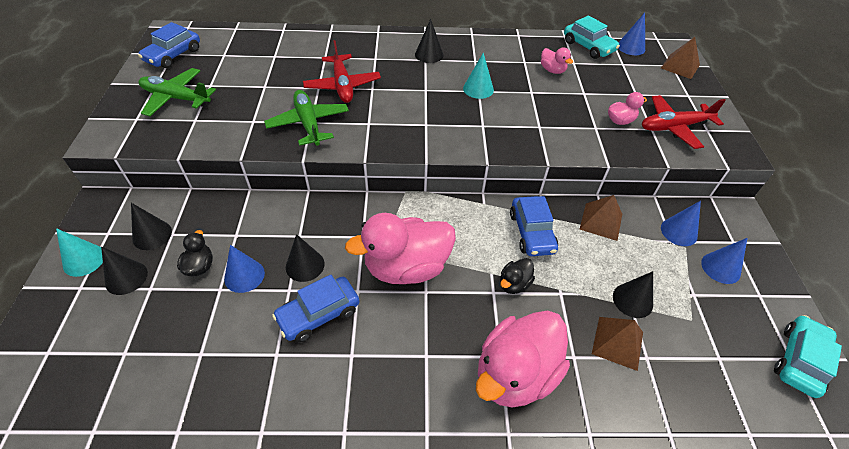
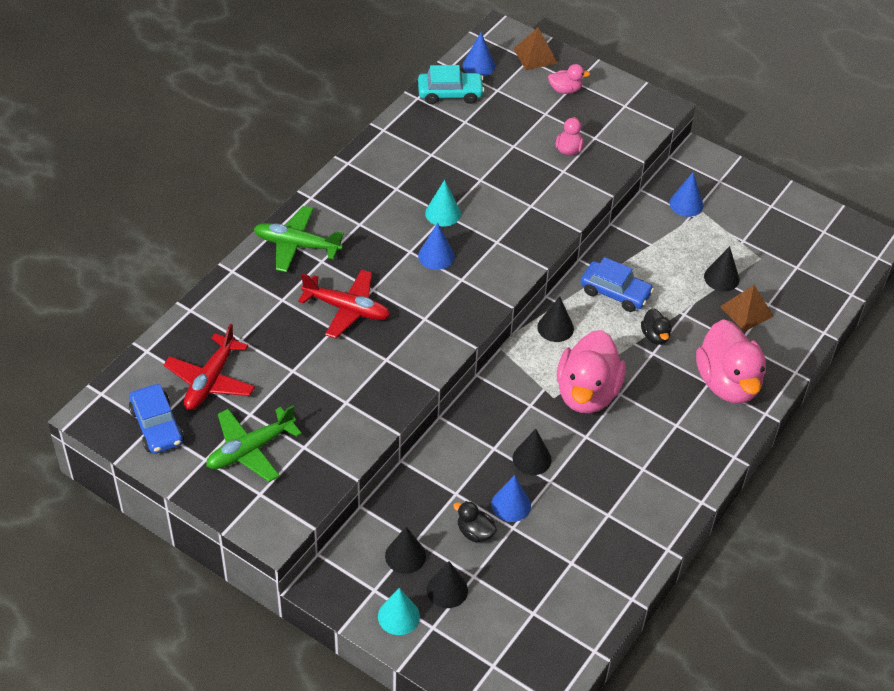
camera: 55 degrees left, 0 degrees up
(308, 123) = (387, 362): green plane -> green plane (296, 245)
(319, 314) = (590, 472): blue car -> none
(429, 54) = (354, 216): black cone -> black cone (555, 327)
(552, 70) = (462, 144): pink duck -> pink duck (565, 90)
(601, 221) = (639, 242): brown pyramid -> none
(674, 127) = (604, 123): red plane -> red plane (210, 381)
(720, 268) = (734, 207): blue cone -> blue cone (436, 256)
(799, 360) = (828, 228): turquoise car -> none

